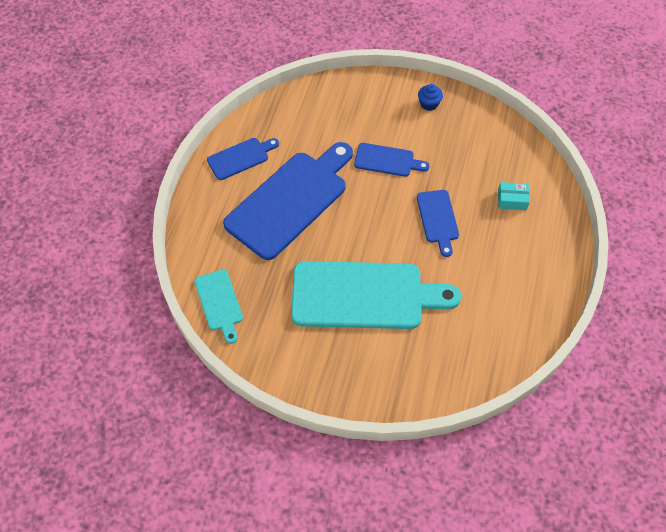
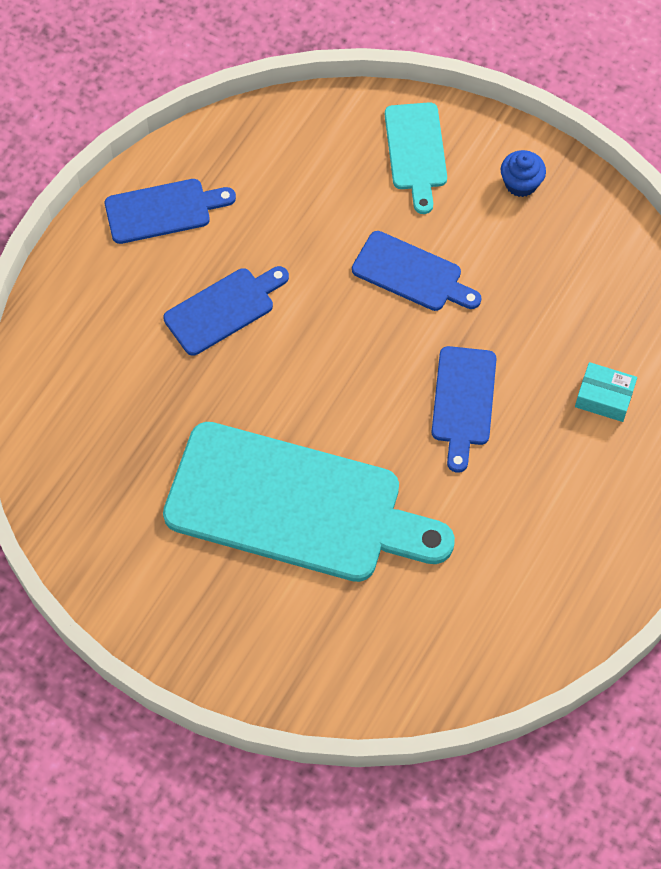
camera: 15 degrees right, 5 degrees up
(219, 303) = (55, 459): turquoise cutting board -> turquoise cutting board (416, 151)
(290, 201) = (223, 309): blue cutting board -> blue cutting board, size x0.49

